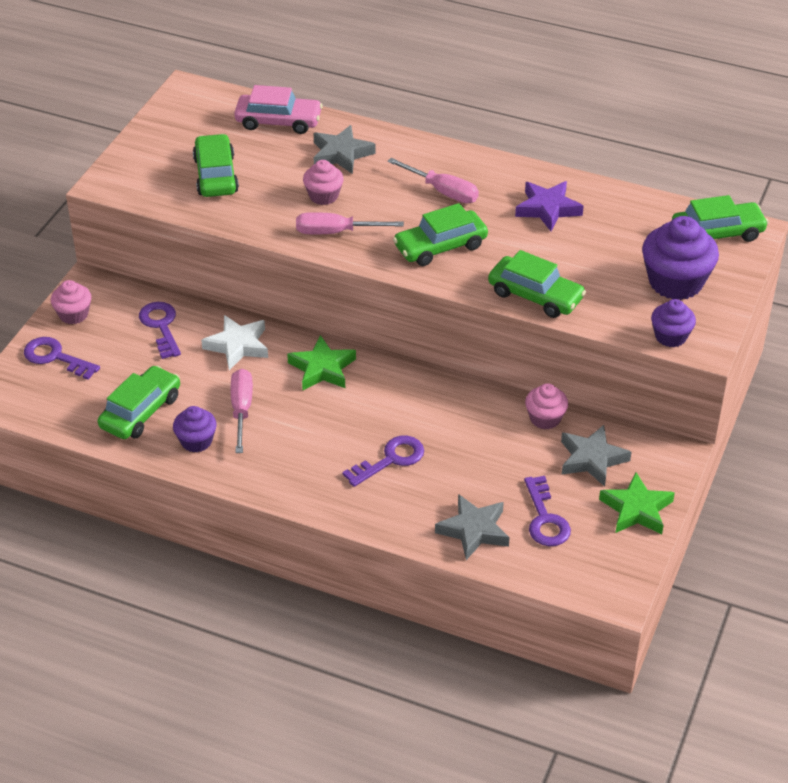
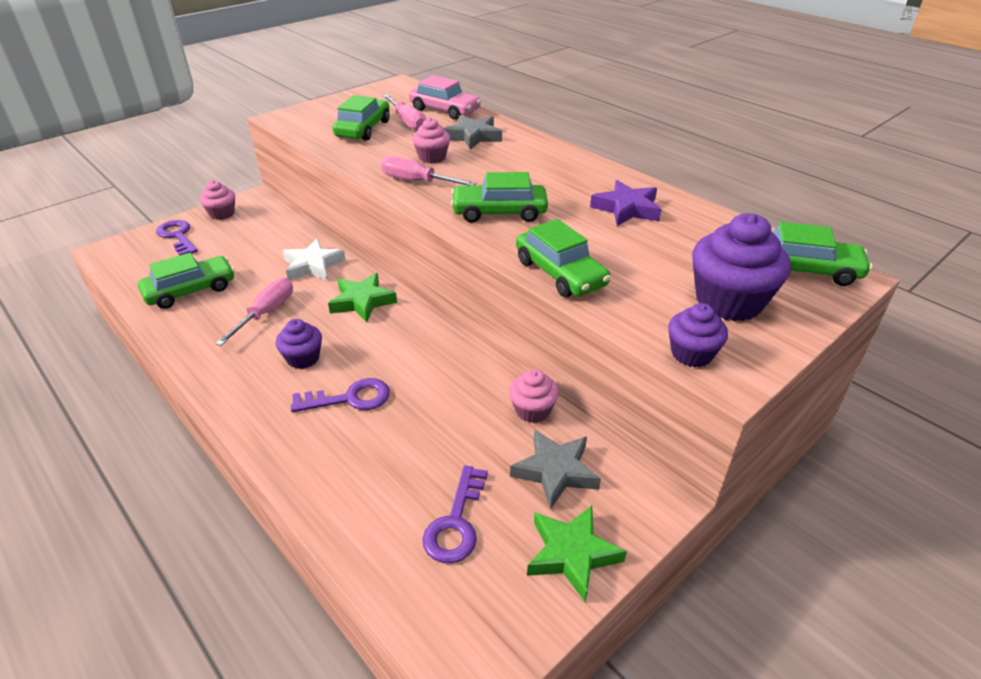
camera: 25 degrees right, 5 degrees down
(161, 326) = (272, 237): purple key -> none
(196, 441) = (205, 326): purple cupcake -> purple cupcake (303, 358)
(443, 191) = (537, 176): pink screwdriver -> pink screwdriver (407, 122)
(474, 530) = (368, 505): grey star -> none

